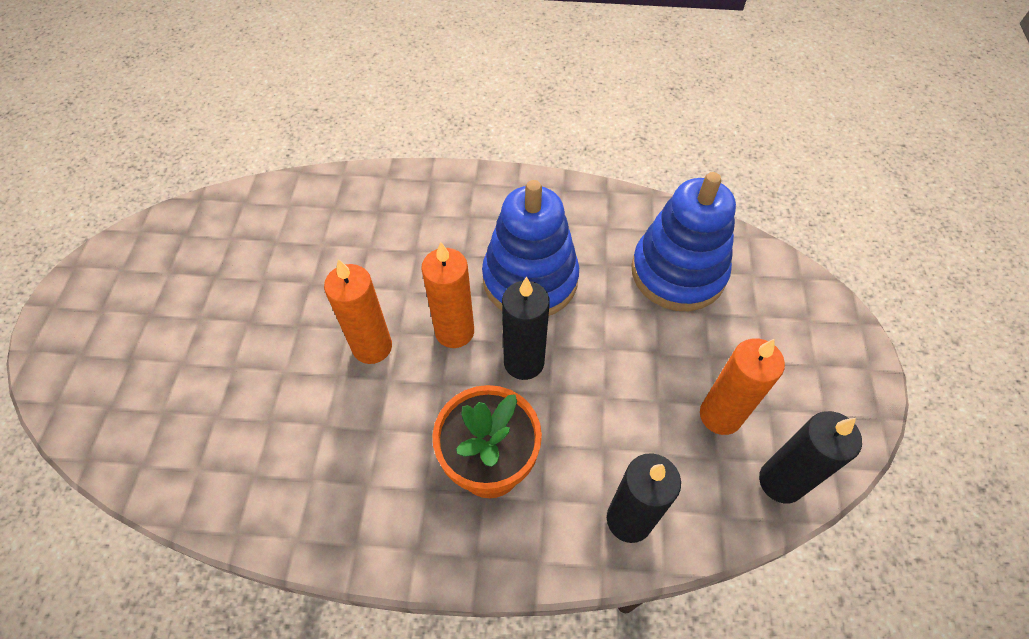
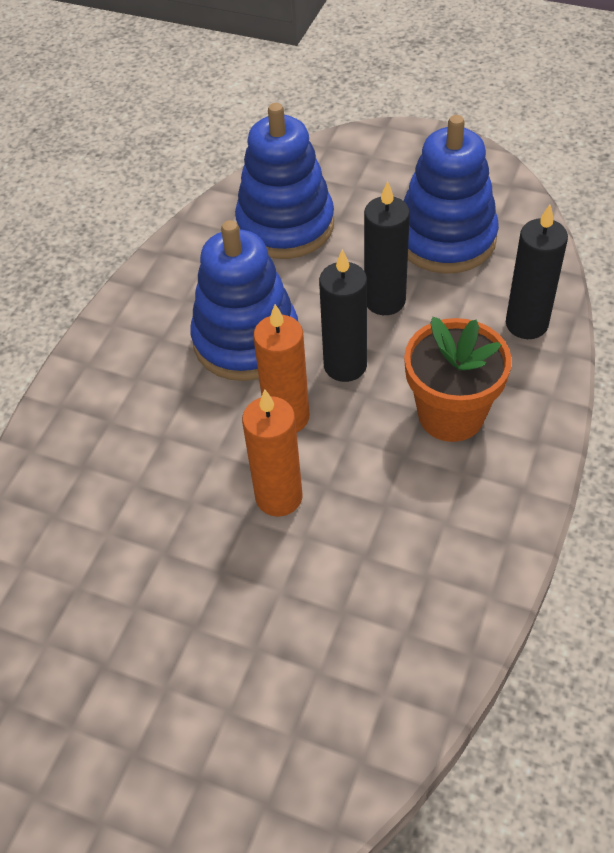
camera: 70 degrees left, 5 degrees down
(720, 415) = (446, 239): orange candle -> blue stacking toy
(781, 481) = (515, 219): black candle -> black candle (385, 301)

